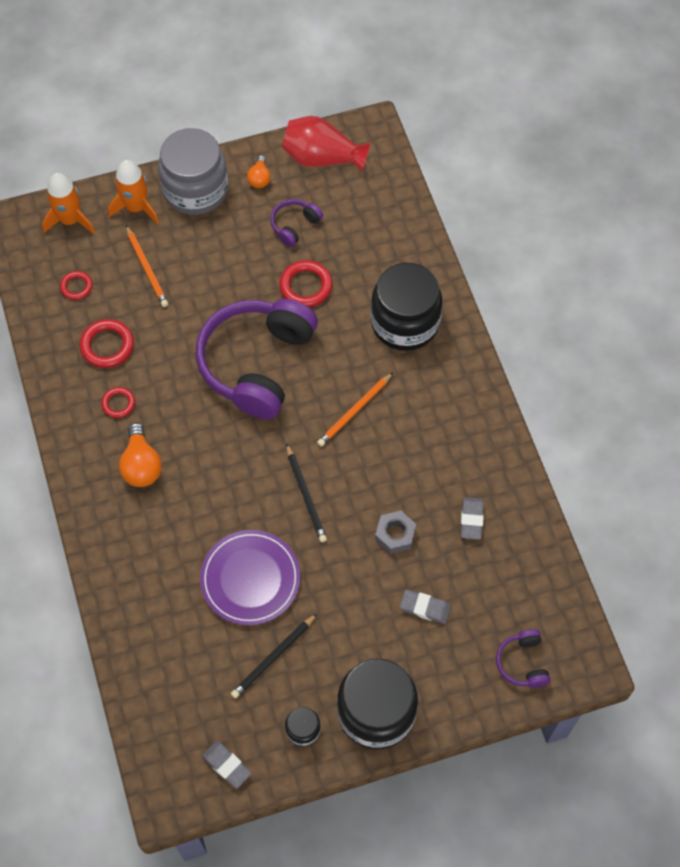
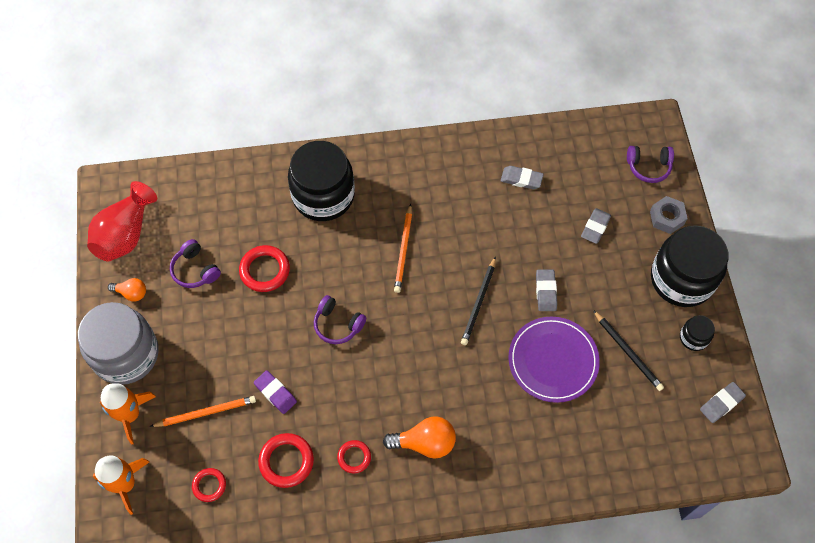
camera: 80 degrees left, 0 degrees up
(175, 322) = (275, 393): none -> purple eraser
(257, 364) = (338, 324): purple headphones -> purple headphones, size x0.43
(306, 495) = (479, 303): black pencil -> black pencil turned 120 degrees clockwise
(332, 562) = (545, 292): none -> grey eraser
(354, 411) = (403, 250): orange pencil -> orange pencil turned 45 degrees clockwise
(395, 534) = (526, 238): grey nut -> grey nut (667, 218)

